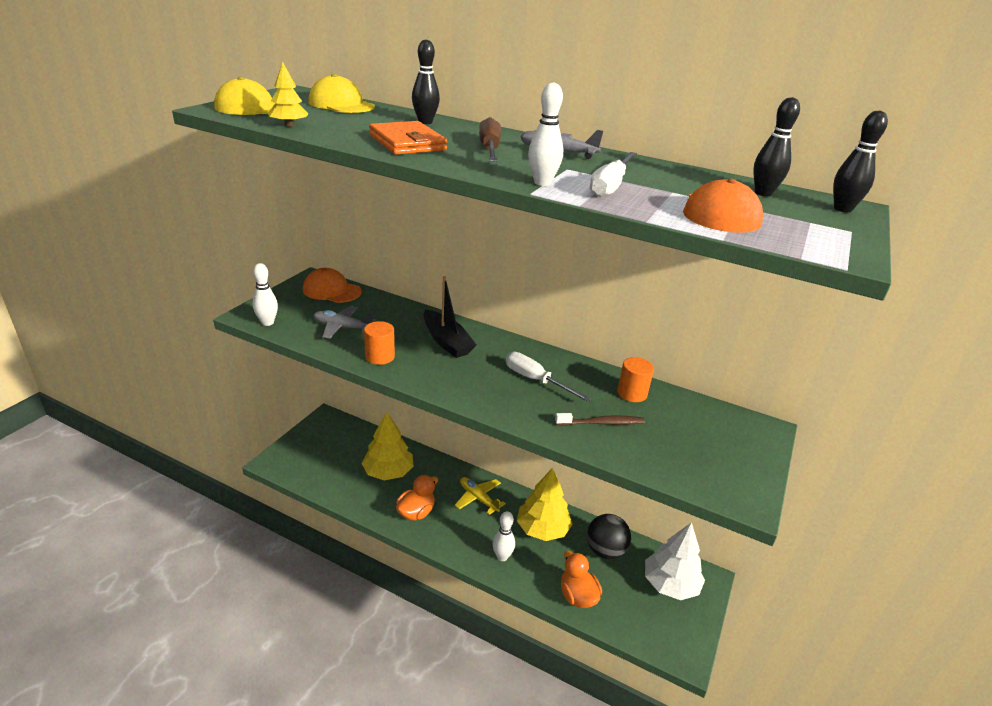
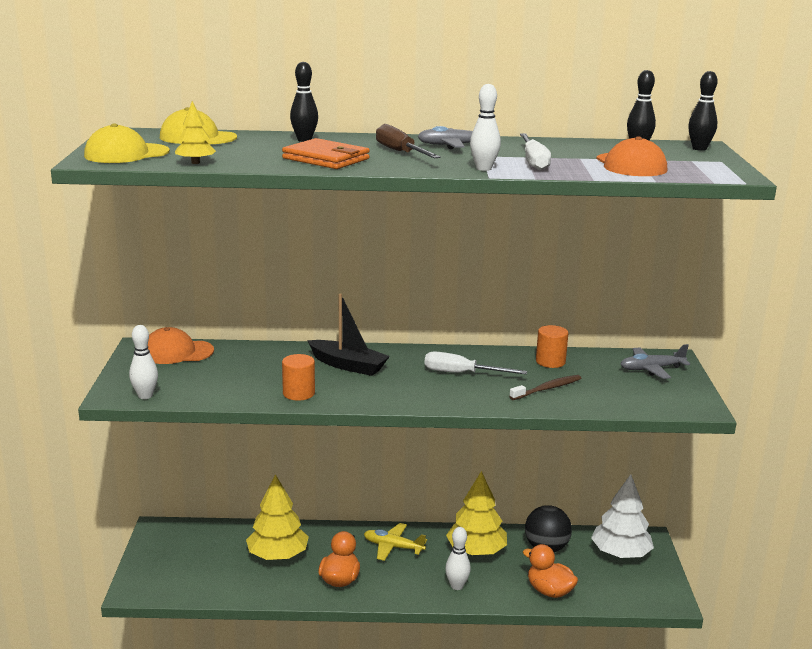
camera: 25 degrees left, 10 degrees down
(342, 327) = (230, 380): grey plane -> grey plane (651, 369)

